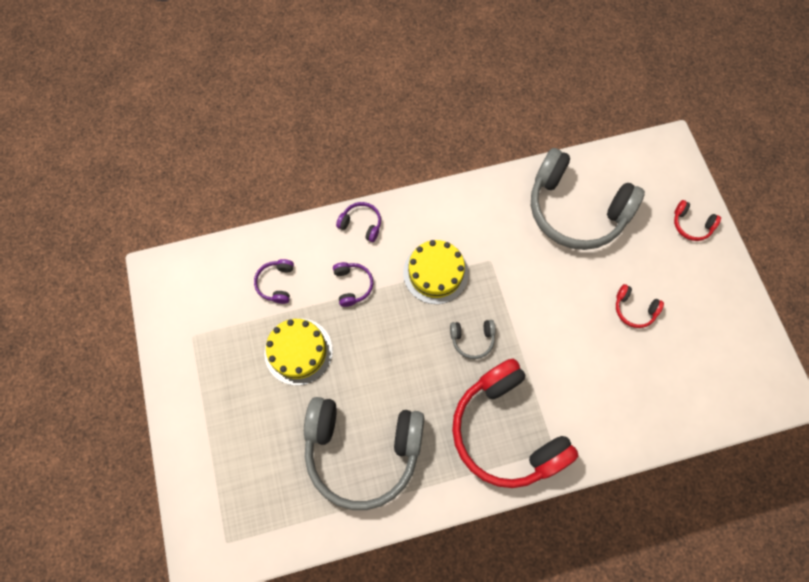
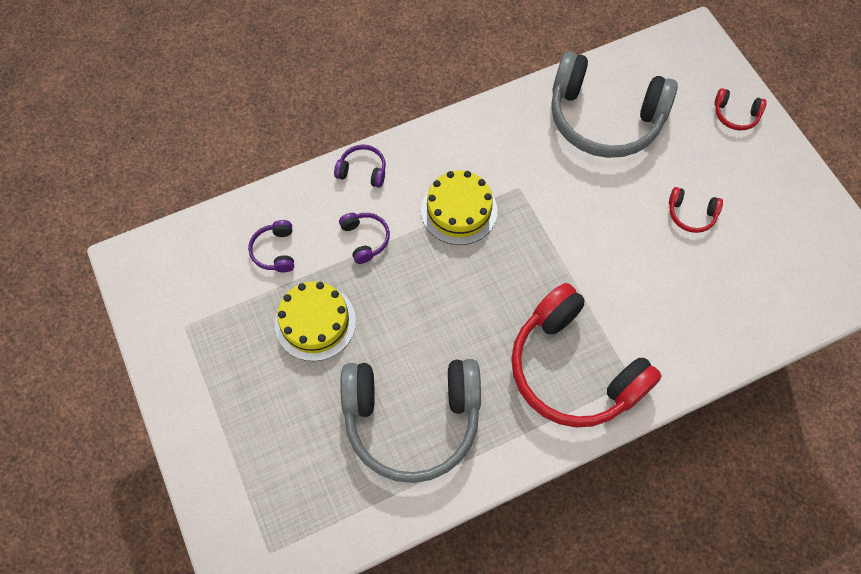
camera: 10 degrees left, 5 degrees down
(472, 339) = (515, 276): grey headphones -> none

